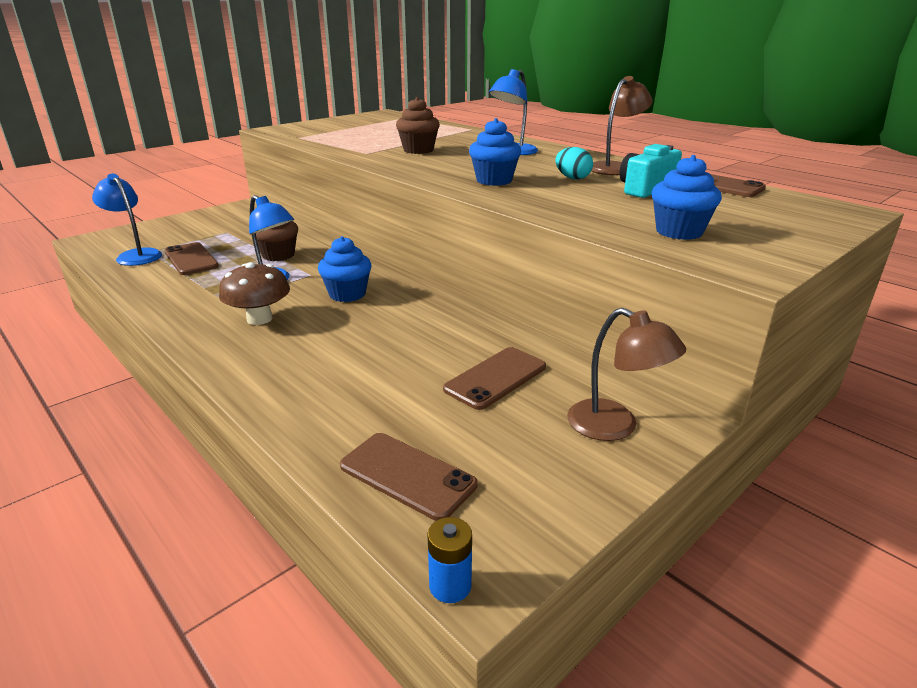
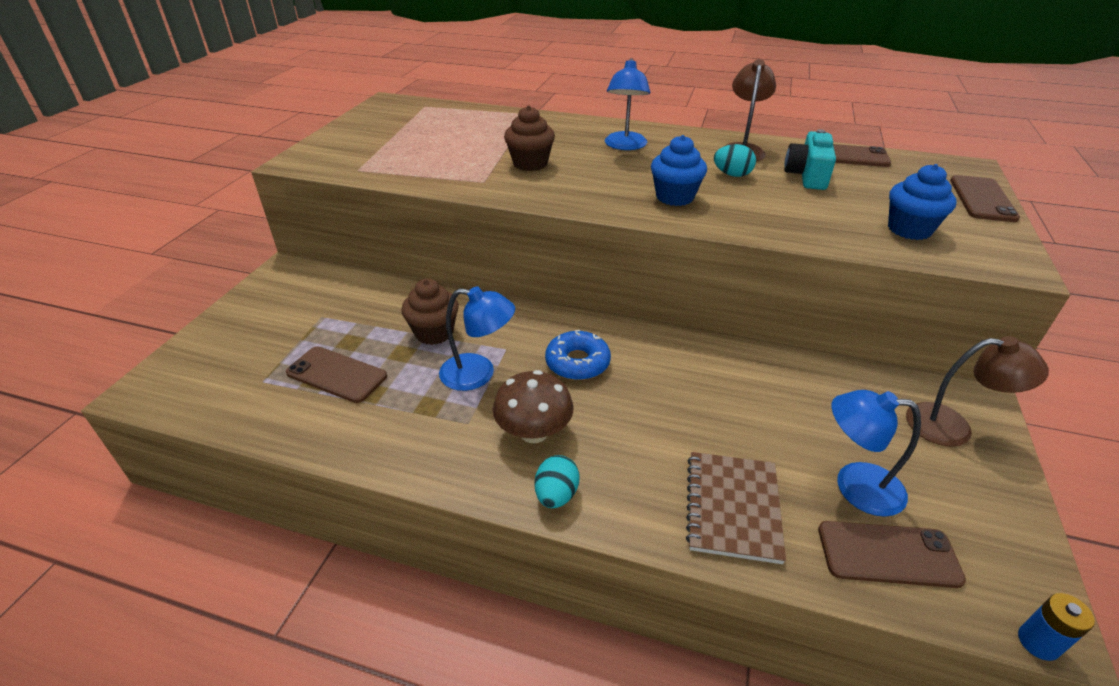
camera: 30 degrees left, 10 degrees up
(135, 255) = (252, 393): blue lamp -> blue lamp (855, 486)
(222, 353) = (556, 495): none -> turquoise egg
(328, 402) = (732, 507): none -> brown notebook
(347, 294) = (577, 363): blue cupcake -> blue donut
(496, 378) = (822, 414): brown phone -> brown phone (982, 199)

